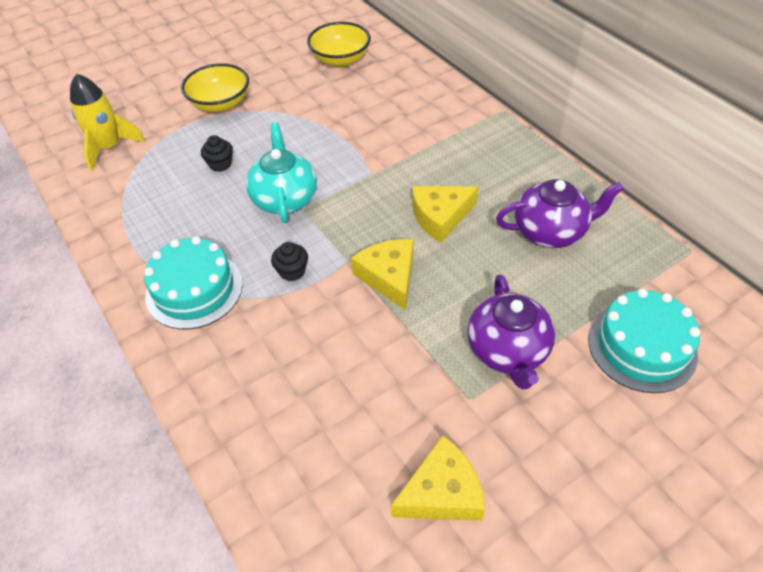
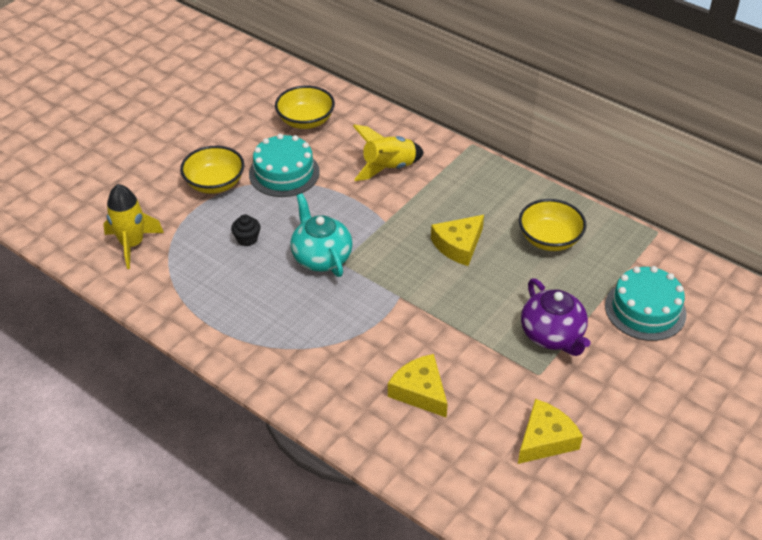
camera: 20 degrees left, 5 degrees down
(194, 289) = (285, 347): turquoise cake -> turquoise cake (284, 173)
(292, 271) = (359, 315): black cupcake -> none
(389, 277) = (439, 301): yellow cheese -> yellow cheese (420, 391)
(402, 119) = (388, 168): none -> yellow rocket
(550, 231) = (549, 239): purple teapot -> yellow bowl

